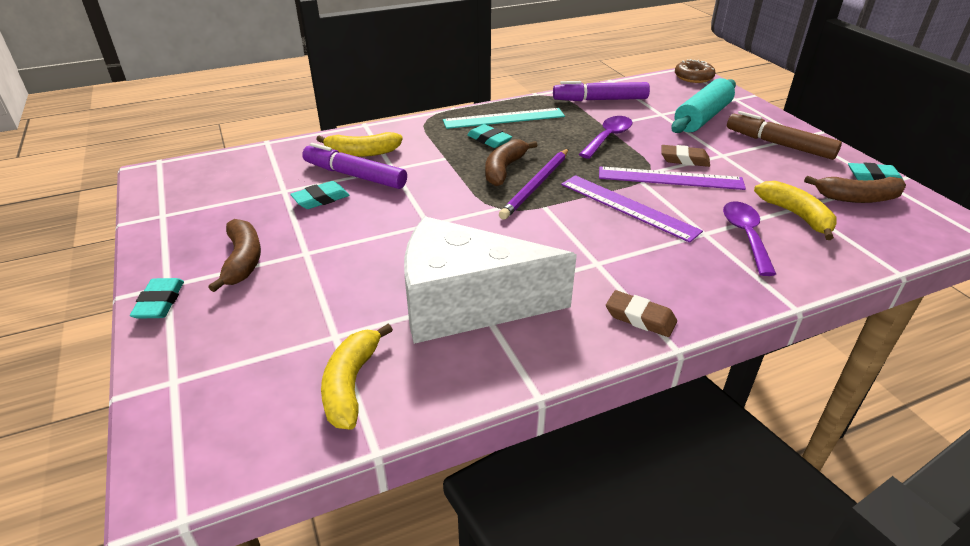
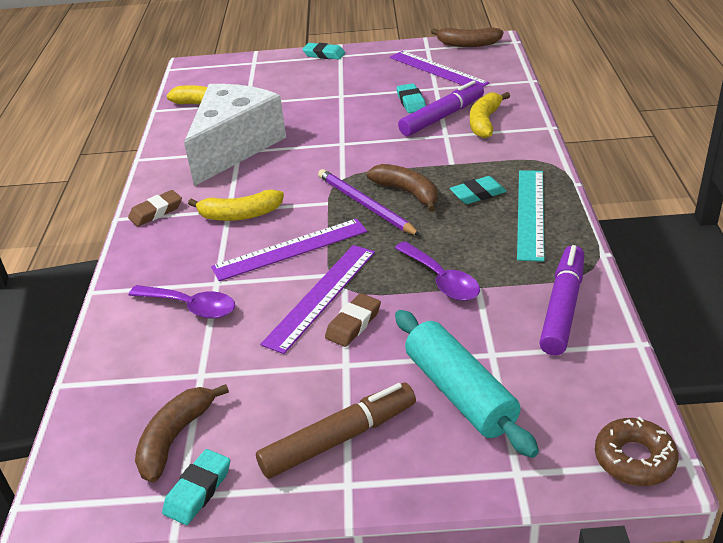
camera: 115 degrees right, 0 degrees up
(234, 197) = (437, 70): none -> purple ruler
(243, 260) = (348, 75): brown banana -> brown banana (468, 44)
(796, 215) = (189, 361): yellow banana -> yellow banana (240, 215)

